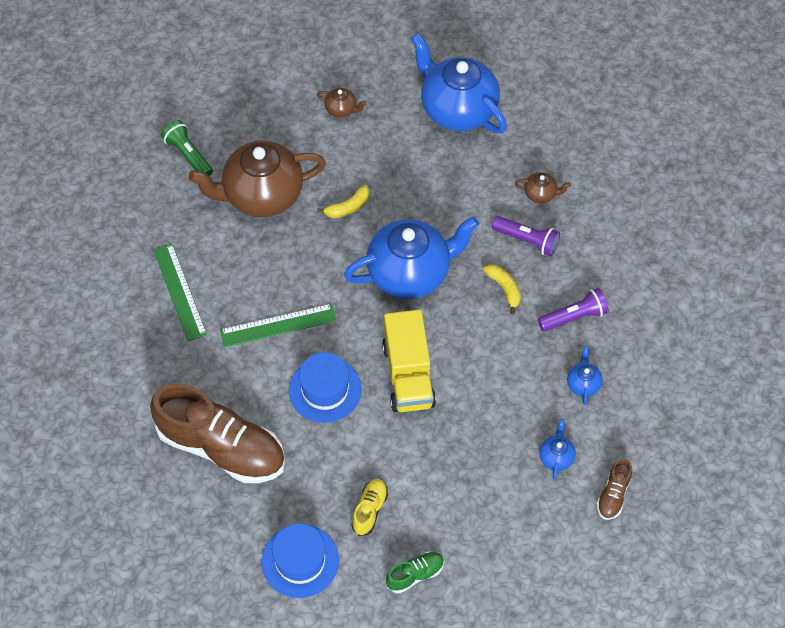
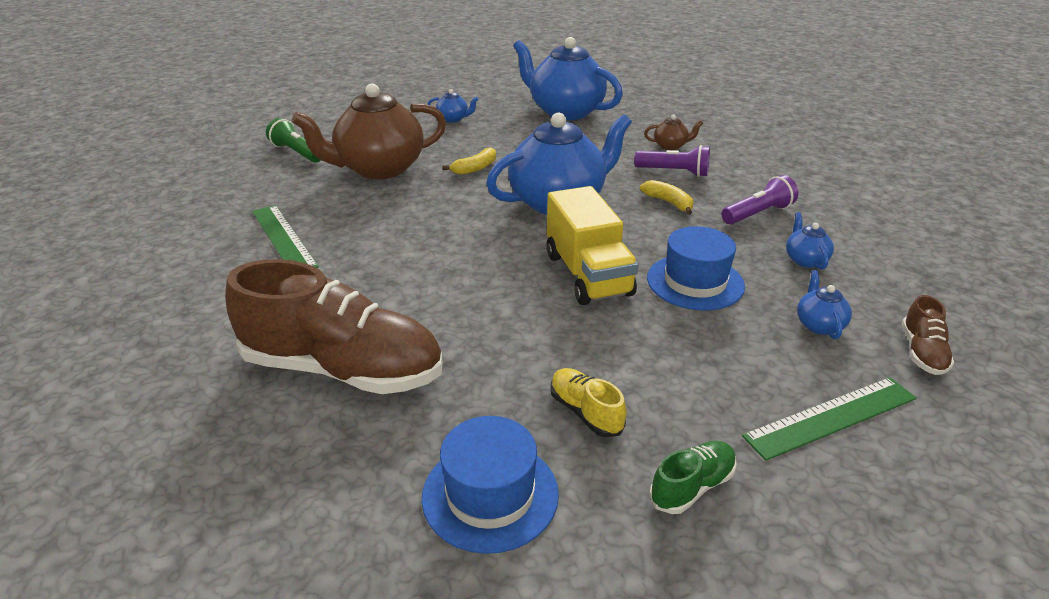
camera: 10 degrees left, 25 degrees down
(278, 325) = (411, 252): green ruler -> green ruler (831, 417)
(325, 389) = (483, 297): blue hat -> blue hat (695, 282)
(341, 109) = (453, 119): brown teapot -> blue teapot
(369, 510) = (585, 412): yellow shoe -> yellow shoe turned 45 degrees counterclockwise

